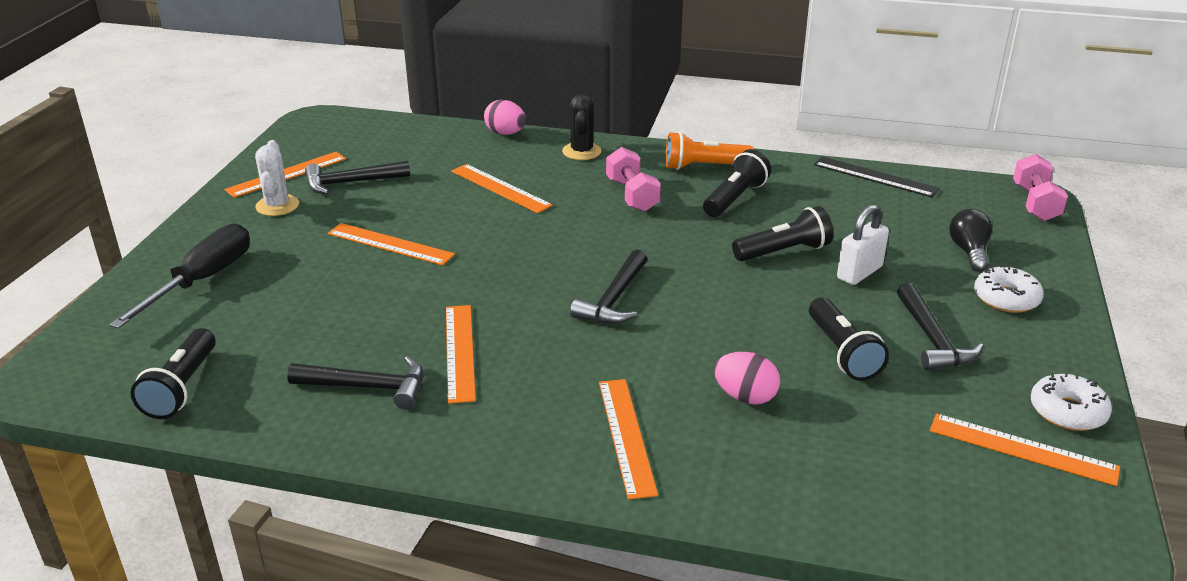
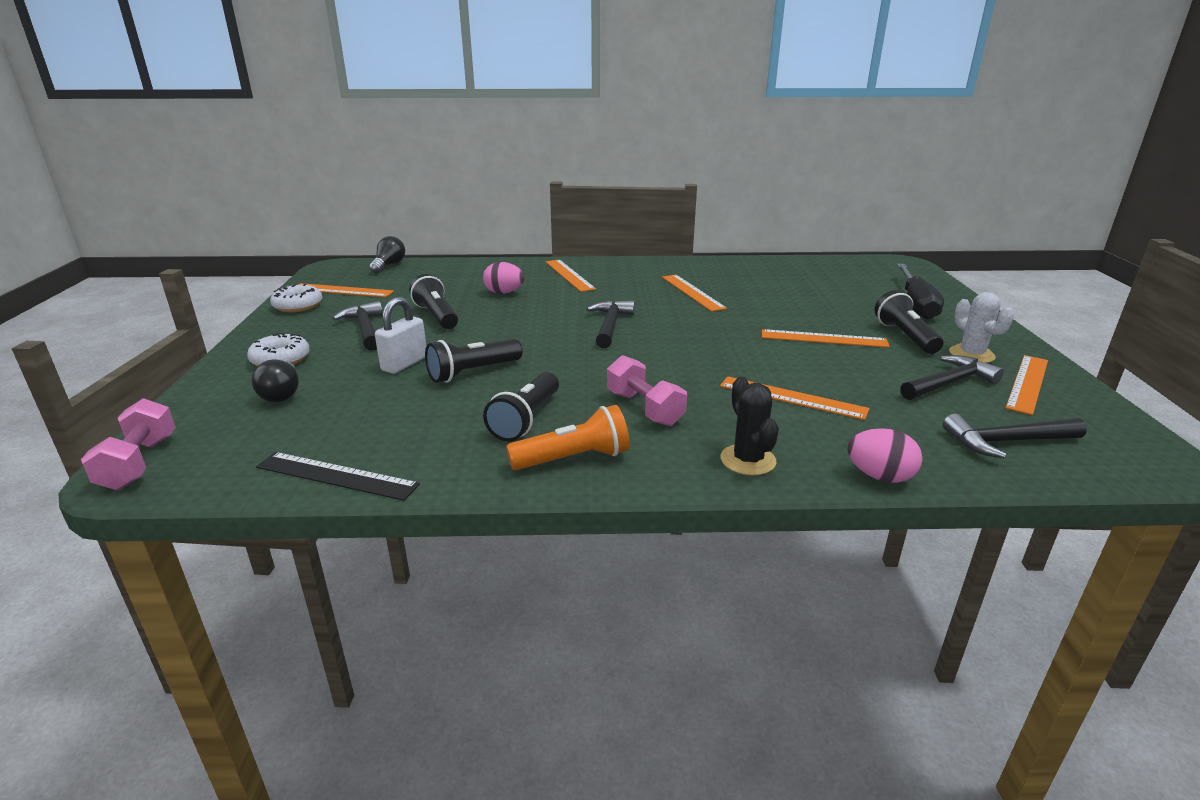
camera: 165 degrees right, 5 degrees down
(182, 388) = (826, 267): black flashlight -> black flashlight (905, 336)
(368, 387) = (727, 276): black hammer -> black hammer (1006, 442)
(980, 539) = (389, 265): none -> black light bulb

